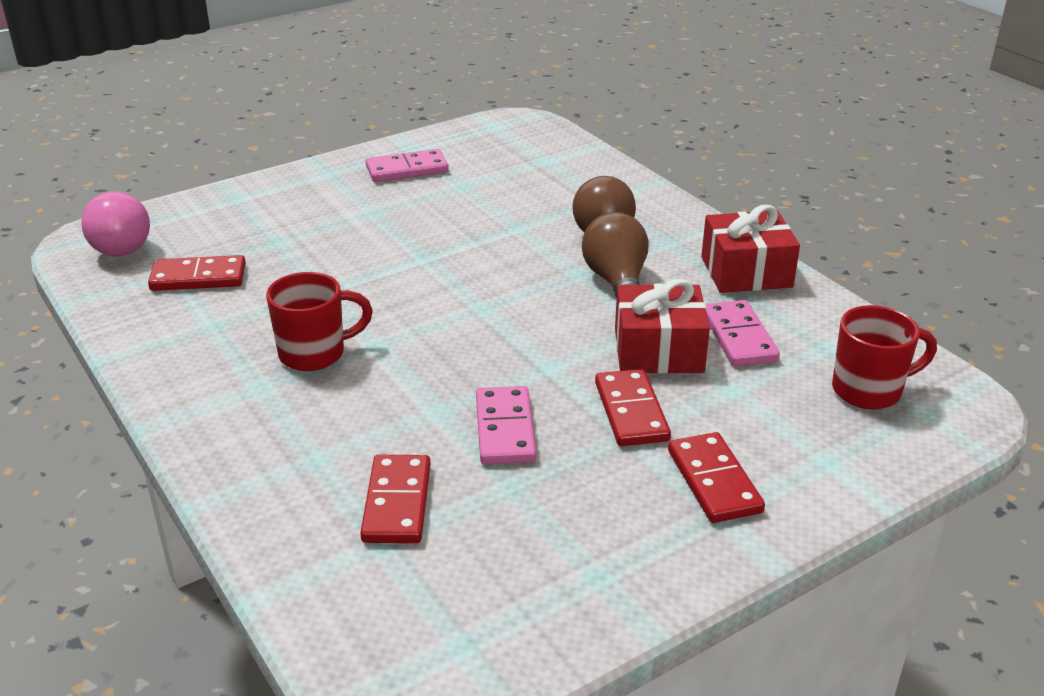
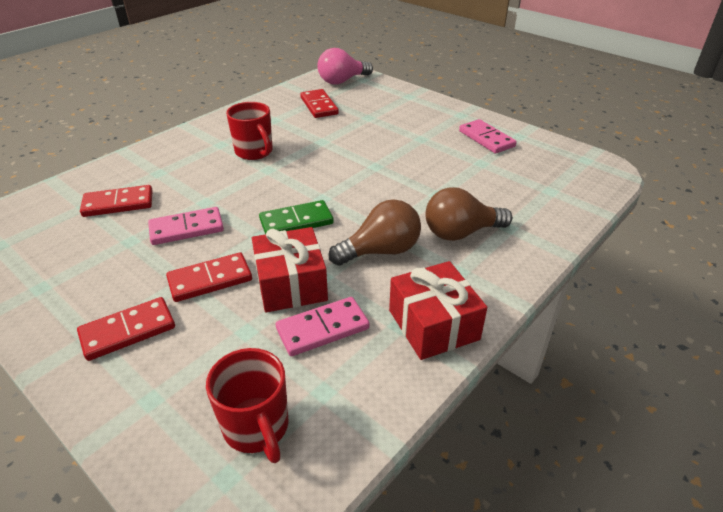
camera: 75 degrees right, 5 degrees up
(530, 333) = (296, 222): none -> green domino

